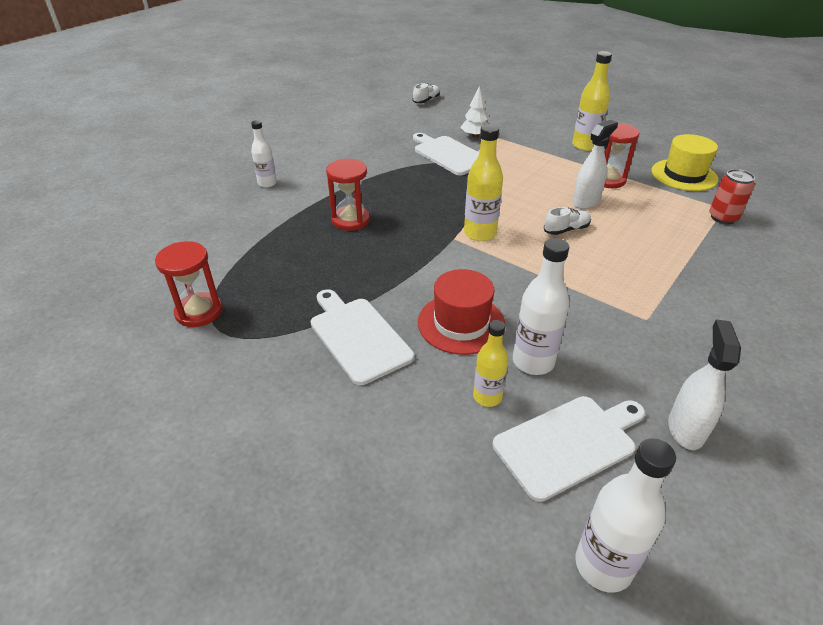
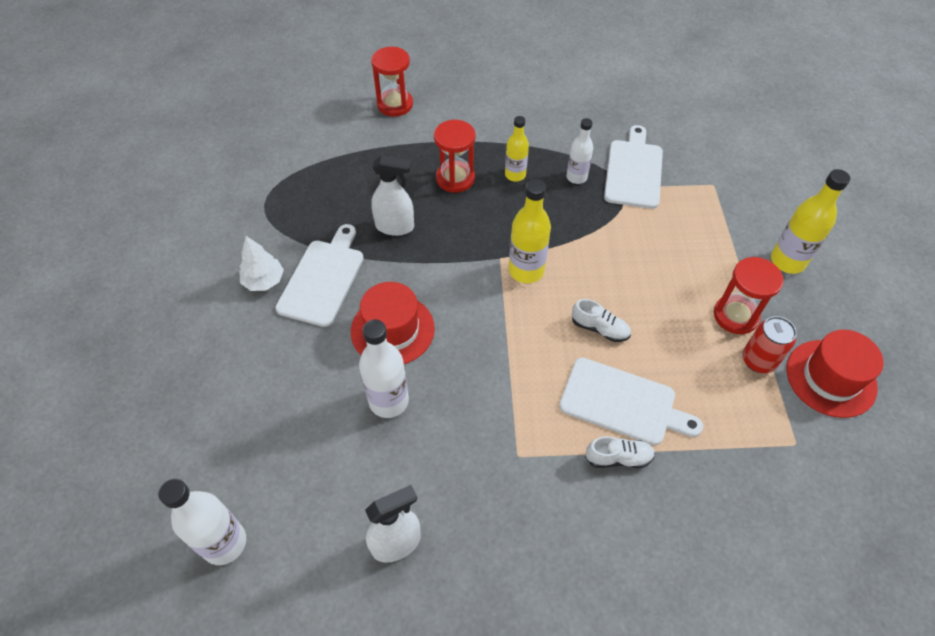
camera: 50 degrees right, 15 degrees up
(199, 312) = (272, 179): red hourglass -> red hourglass (395, 104)
(267, 183) = (450, 96): white bottle -> white bottle (576, 177)
(426, 100) = (719, 89): white shoe -> white shoe (618, 458)
(475, 136) = (694, 167): white tree -> white tree (264, 281)
(487, 397) = (326, 393): yellow bottle -> yellow bottle (515, 175)
(569, 444) = (318, 469): white cutting board -> white cutting board (622, 403)
(586, 202) = (668, 319): white spray bottle -> white spray bottle (395, 226)
(684, 175) = (831, 378): yellow hat -> red hat
(723, 218) = (773, 451): red can -> red can (758, 360)

